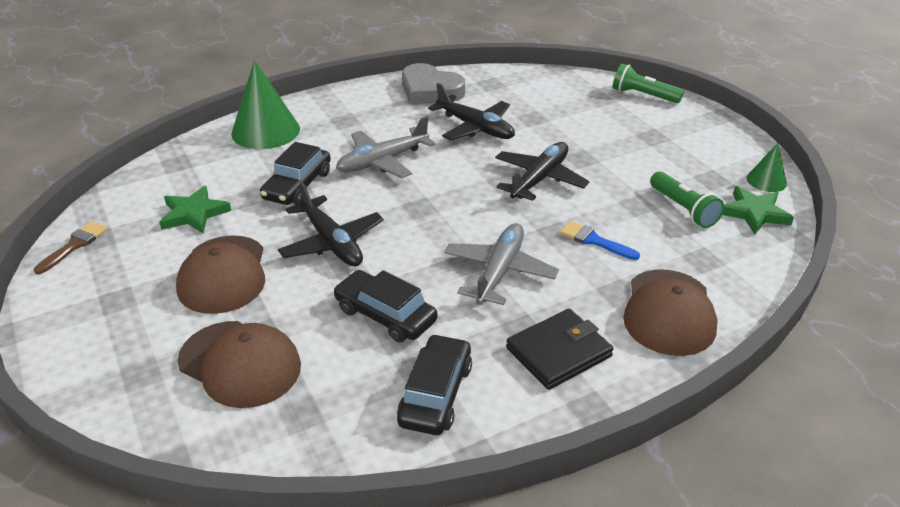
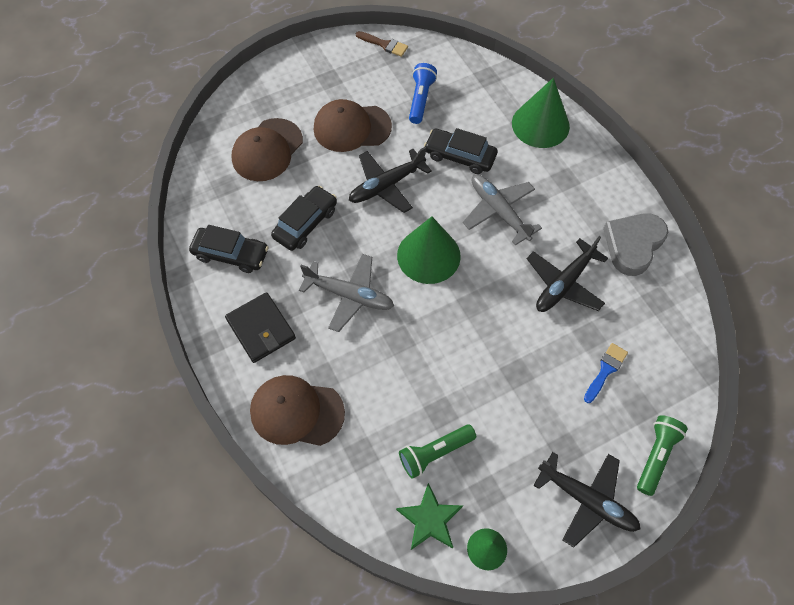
camera: 90 degrees right, 25 degrees up
(194, 214) = (420, 99): green star -> blue flashlight
(440, 210) = (428, 255): none -> green cone
(539, 179) = (478, 333): black plane -> black plane (586, 500)
(594, 241) = (387, 368): blue brush -> blue brush (605, 370)

